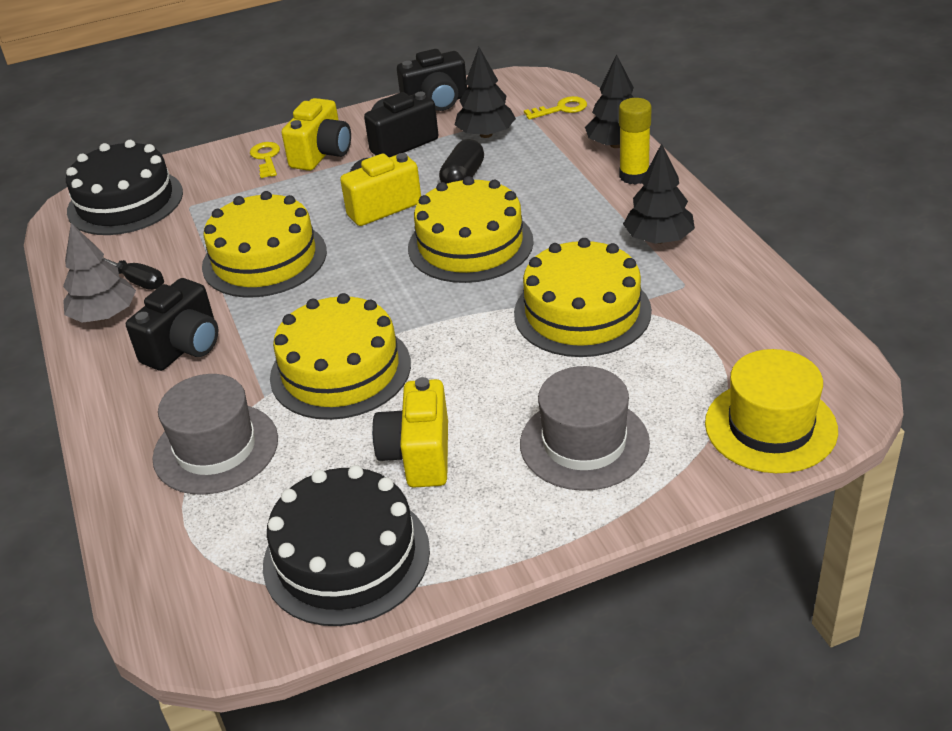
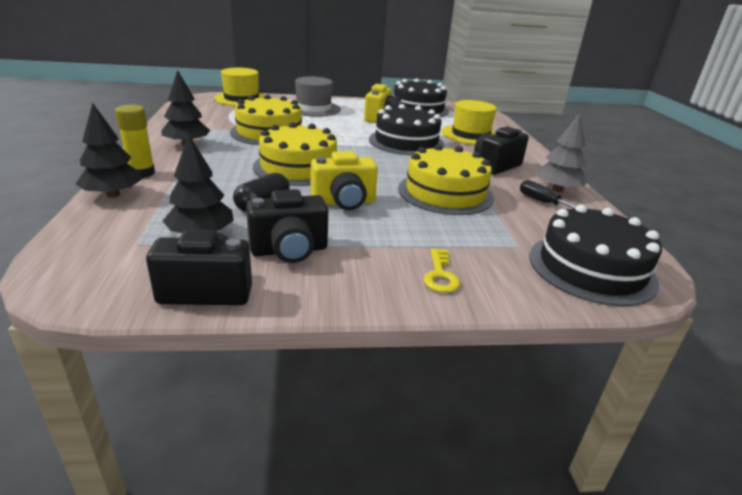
camera: 170 degrees left, 10 degrees down
(216, 448) = (470, 135): grey hat -> yellow hat
(322, 154) = (377, 262): yellow camera -> none
(340, 370) = (406, 142): yellow cake -> black cake
(561, 109) = (98, 238): yellow key -> none

